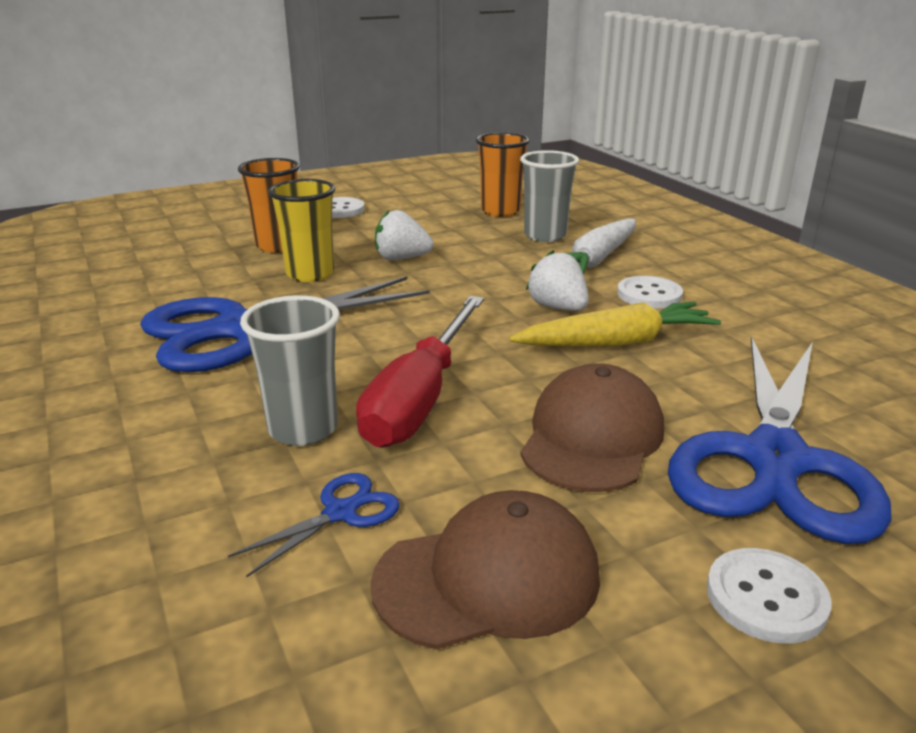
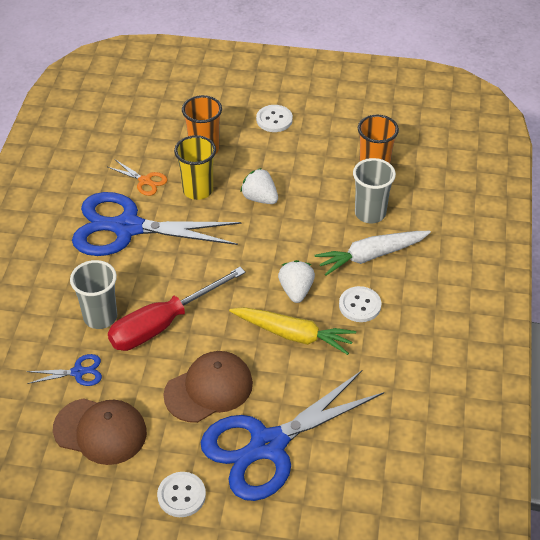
camera: 35 degrees right, 20 degrees up
(221, 286) = (145, 181): none -> orange scissors

